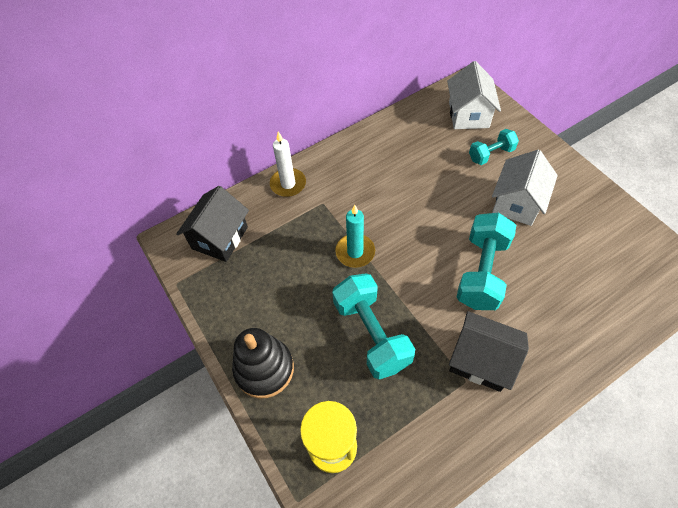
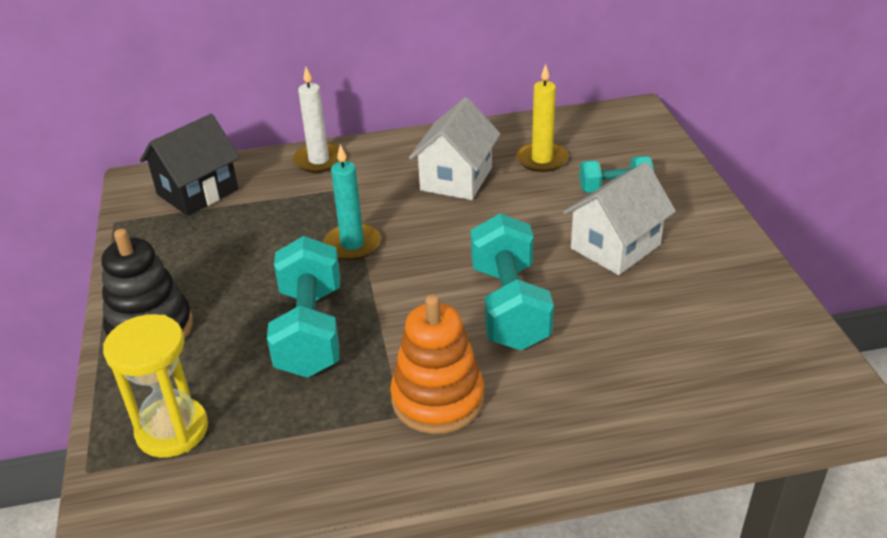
camera: 20 degrees right, 20 degrees down
(433, 142) = (542, 159): none -> yellow candle
(468, 114) = (612, 142): white house -> white house (456, 179)
(481, 272) = (509, 306): turquoise dumbbell -> turquoise dumbbell turned 45 degrees counterclockwise
(481, 360) = (438, 399): black house -> orange stacking toy

